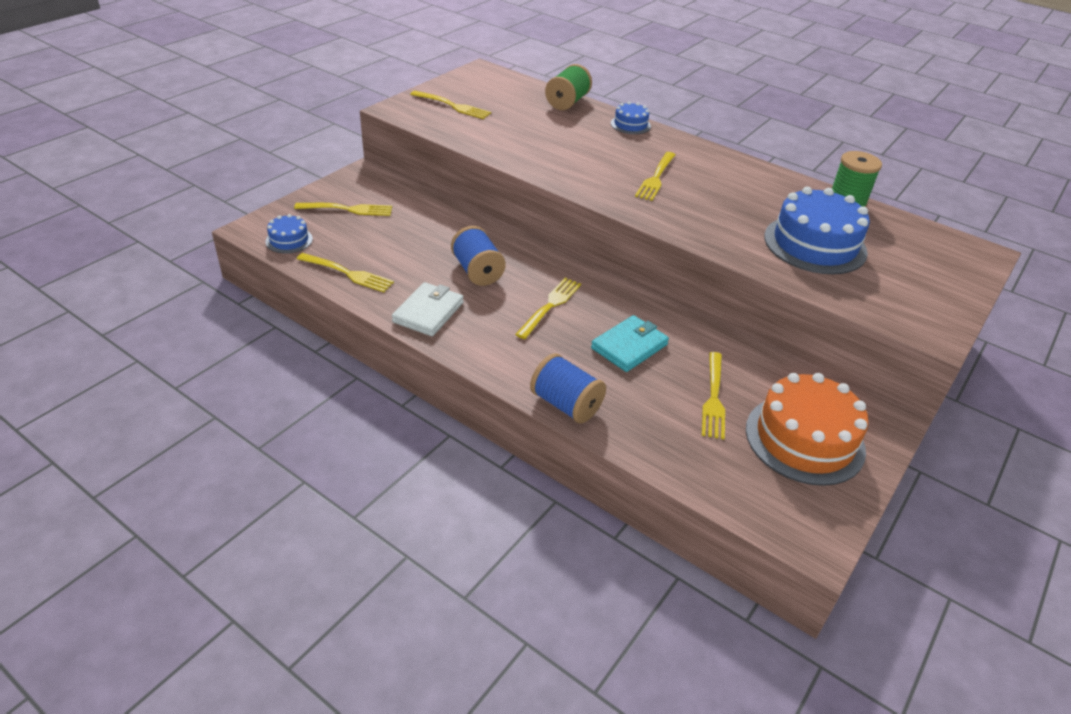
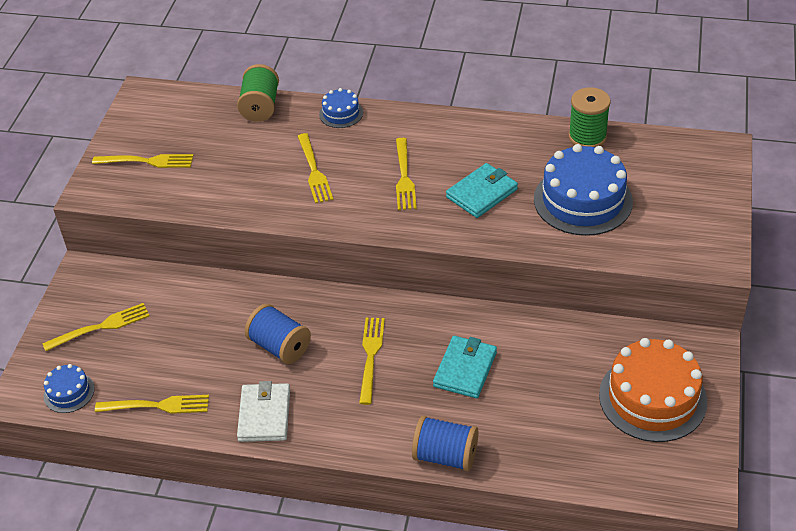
camera: 20 degrees left, 5 degrees up
(713, 398) = (562, 391): yellow fork -> yellow fork (314, 171)
(719, 209) = (482, 193): none -> turquoise wallet

